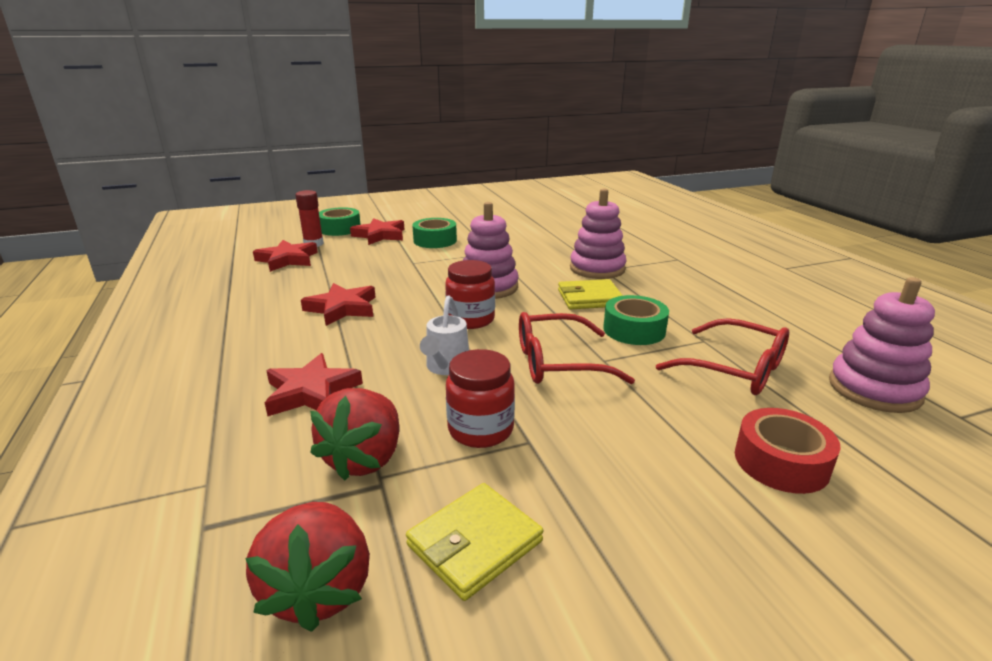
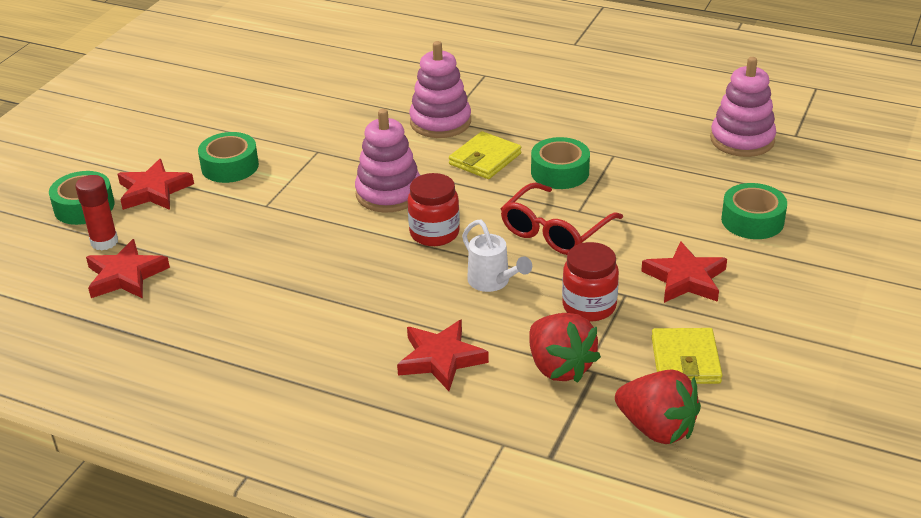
camera: 45 degrees left, 10 degrees up
(342, 308) = (310, 288): red star -> red star (685, 279)
(735, 369) = (660, 169): red glasses -> none
(781, 462) = (752, 220): red tape -> green tape

